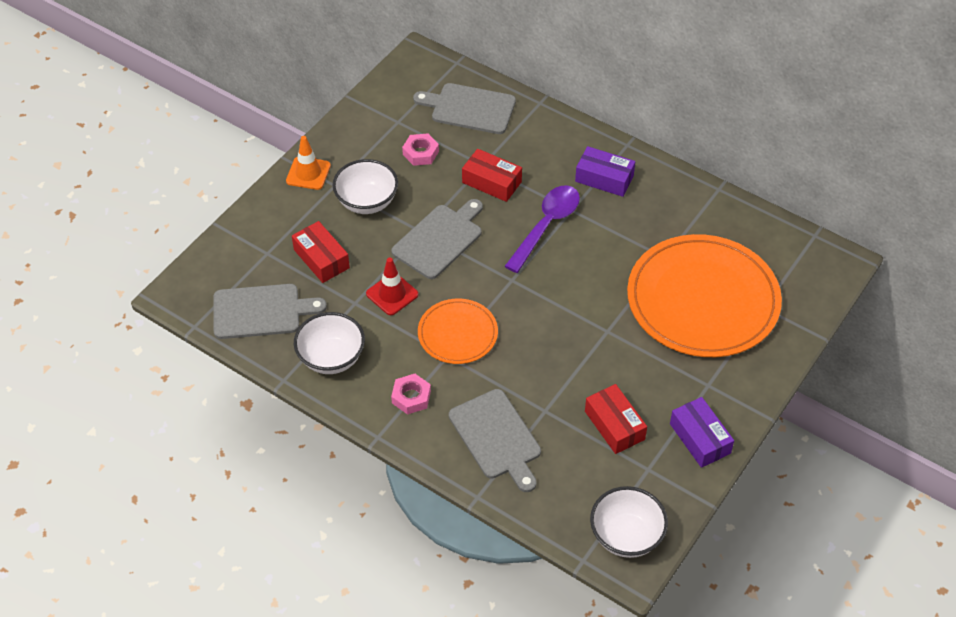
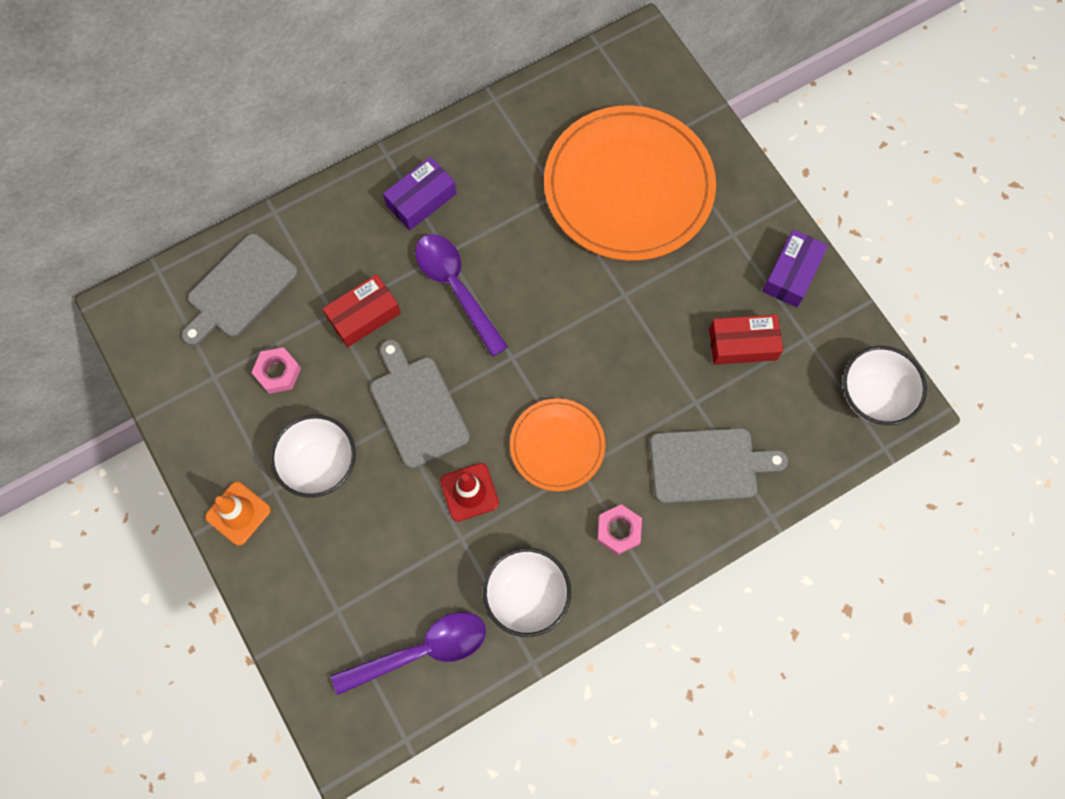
camera: 65 degrees left, 20 degrees up
(261, 311) = (422, 651): grey cutting board -> purple spoon
(321, 259) = (378, 550): red box -> none
(700, 438) = (791, 274): purple box -> purple box turned 60 degrees counterclockwise

